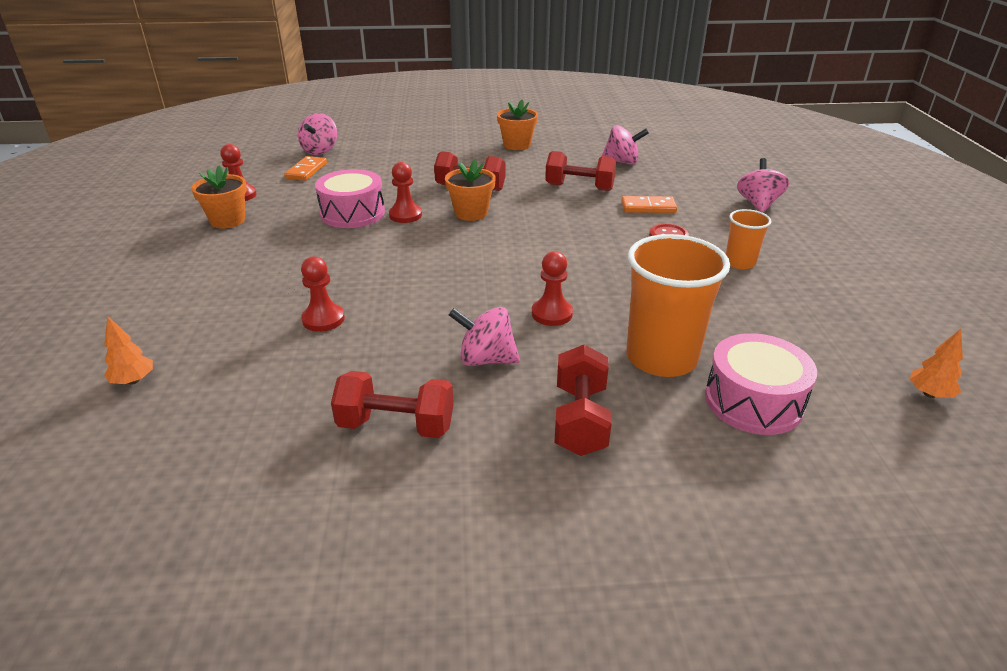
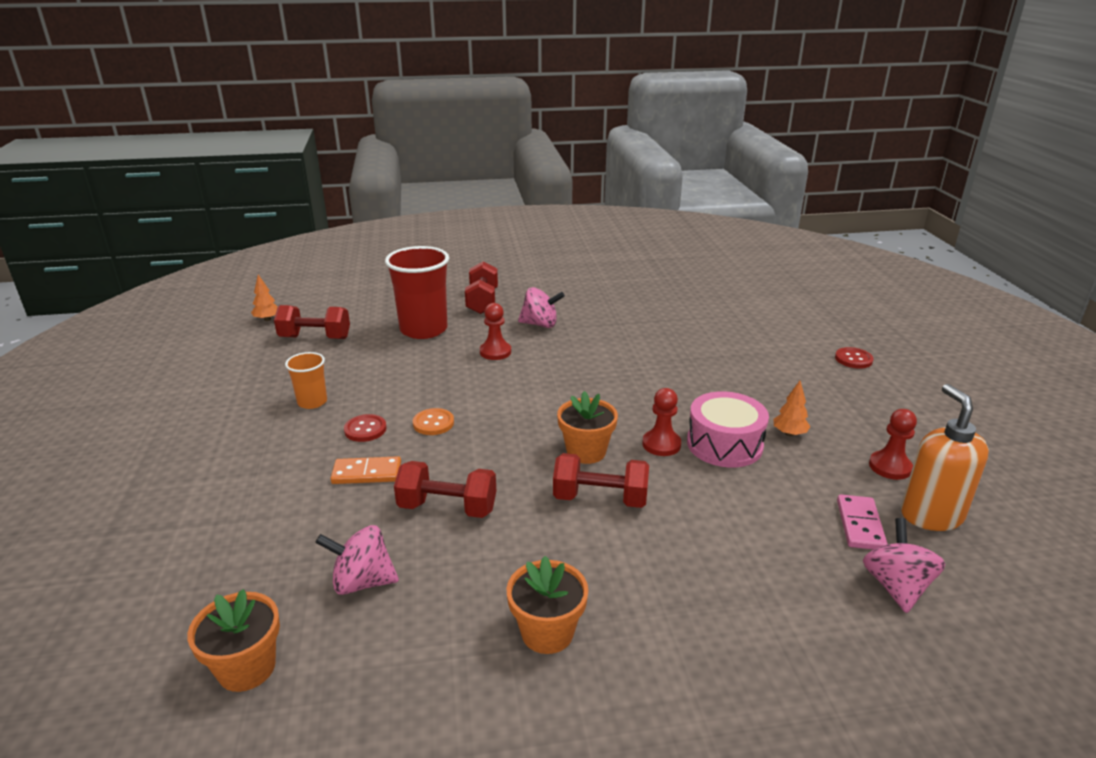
camera: 175 degrees right, 5 degrees down
(122, 283) = (853, 359): none -> red button
(134, 381) = (750, 306): orange tree -> orange tree (789, 434)
(228, 220) = (852, 426): orange flower pot -> orange flower pot (247, 668)
(254, 173) = (930, 515): none -> orange soap dispenser
(306, 171) = (860, 525): orange domino -> pink domino
(323, 319) = (665, 341): red pawn -> none
(396, 425) = (583, 296): red dumbbell -> red dumbbell (315, 338)
(606, 238) = (433, 423): none -> orange button
(661, 358) = (423, 329): orange cup -> red cup
(753, 401) = (378, 312): pink drum -> none
(758, 204) = (219, 487): pink spinning top -> none

